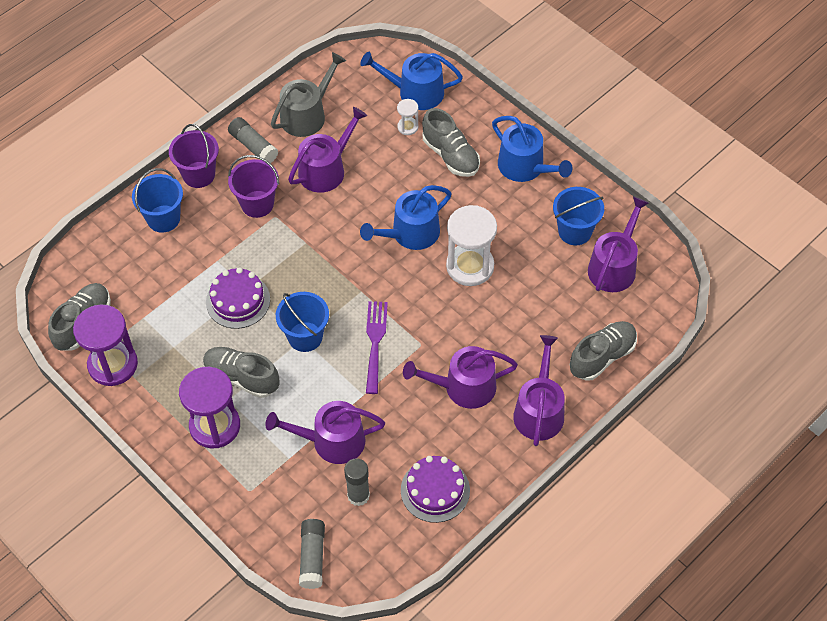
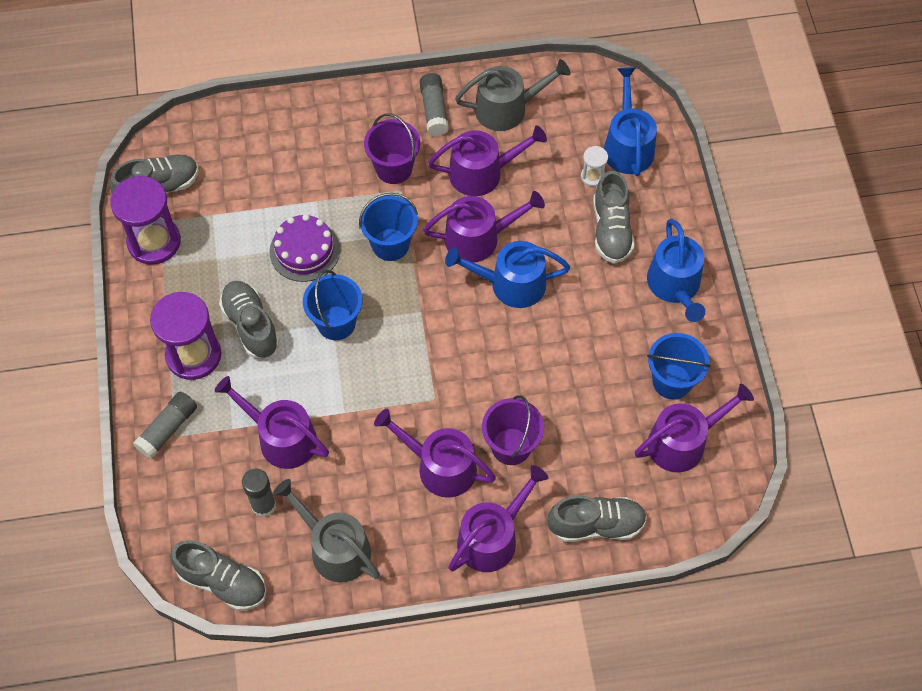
camera: 35 degrees right, 5 degrees up
(163, 218) = (301, 132): blue bucket -> blue bucket (390, 244)
(199, 174) = (364, 109): purple bucket -> purple bucket (511, 446)
(312, 557) = (179, 535): grey glue stick -> grey glue stick (168, 429)
(361, 216) = (479, 238): none -> purple watering can
(373, 568) = (223, 582): none -> grey shoe
(375, 343) = (394, 370): purple fork -> none
(415, 92) = (627, 145): blue watering can -> blue watering can turned 45 degrees clockwise
(435, 490) = (335, 548): purple cake -> grey watering can
(470, 266) = (541, 352): white hourglass -> none

